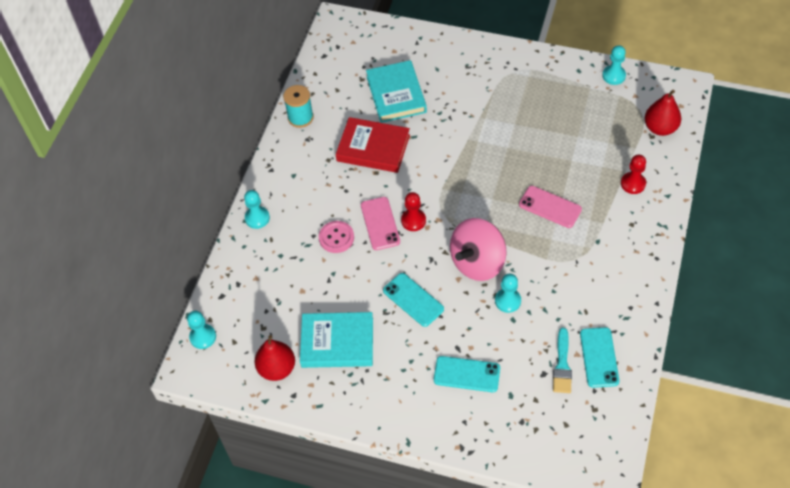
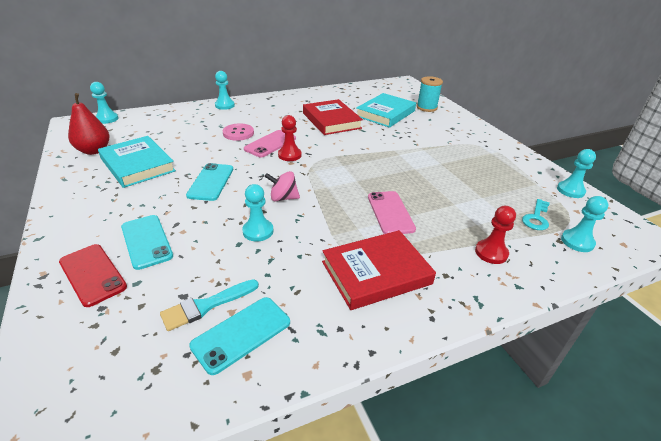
camera: 45 degrees right, 20 degrees down
(300, 117) = (319, 94): turquoise spool -> turquoise spool (426, 108)
(477, 262) = (283, 198): pink spinning top -> pink spinning top, size x0.51
(482, 418) = (92, 274): none -> red phone
(602, 259) = (376, 273): none -> red book
(623, 126) = (536, 218): none -> turquoise key
(660, 128) = (577, 242): red pear -> turquoise pawn

